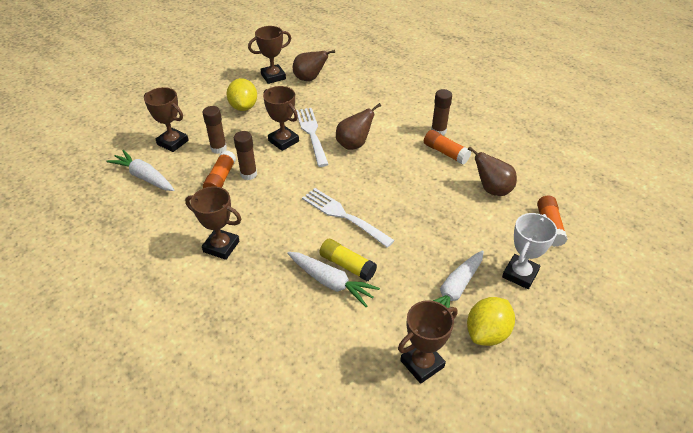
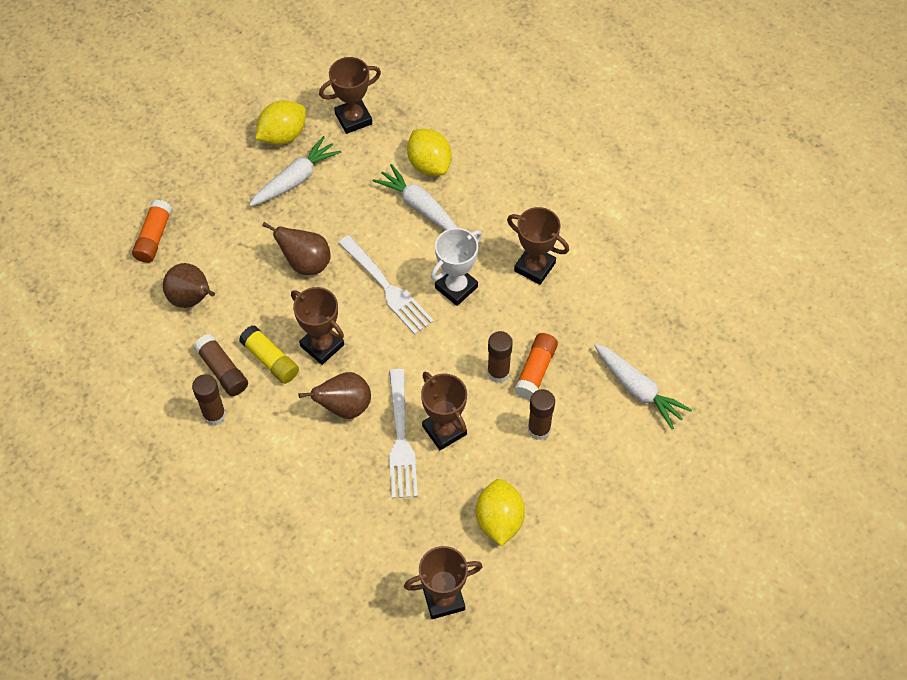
camera: 170 degrees left, 15 degrees up
(173, 142) = (606, 453): brown trophy -> brown trophy (322, 345)
(310, 79) = (380, 581): brown pear -> brown pear (306, 263)
(329, 324) = (429, 164): none -> yellow lemon
(347, 265) = (398, 223): yellow glue stick -> yellow glue stick (270, 360)
(445, 153) = (222, 370): orange glue stick -> brown glue stick
(520, 274) = (219, 187): white trophy -> white trophy (456, 287)

